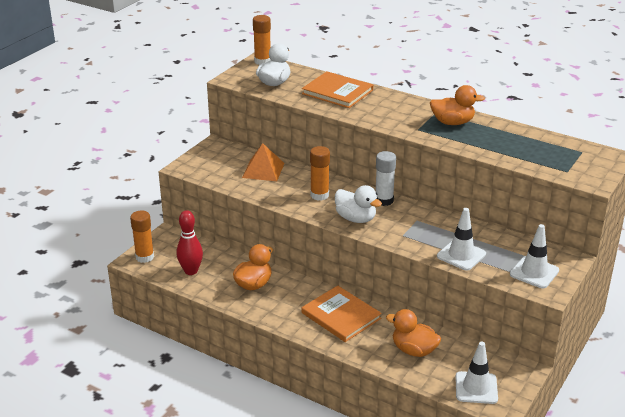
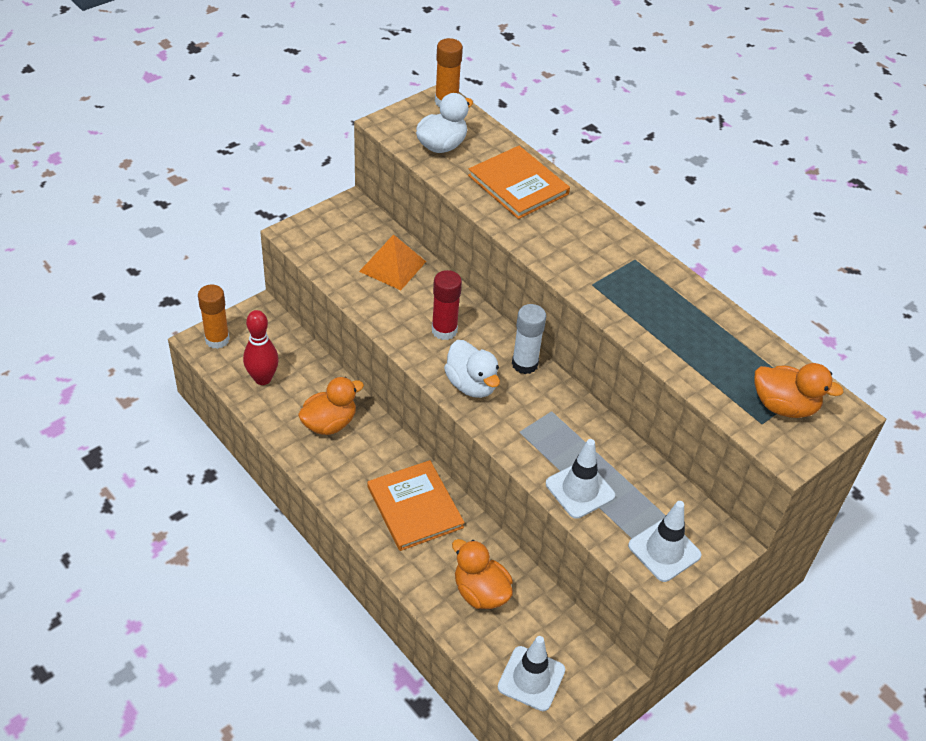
camera: 15 degrees right, 15 degrees up
(319, 195) = (444, 330): orange glue stick -> red glue stick
(452, 122) = (647, 285): orange duck -> orange duck (784, 406)

